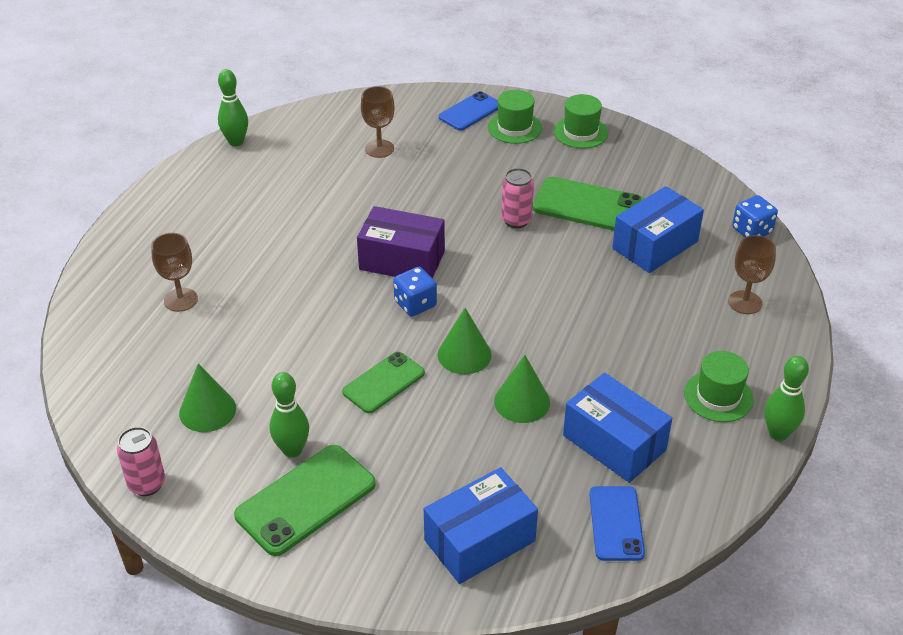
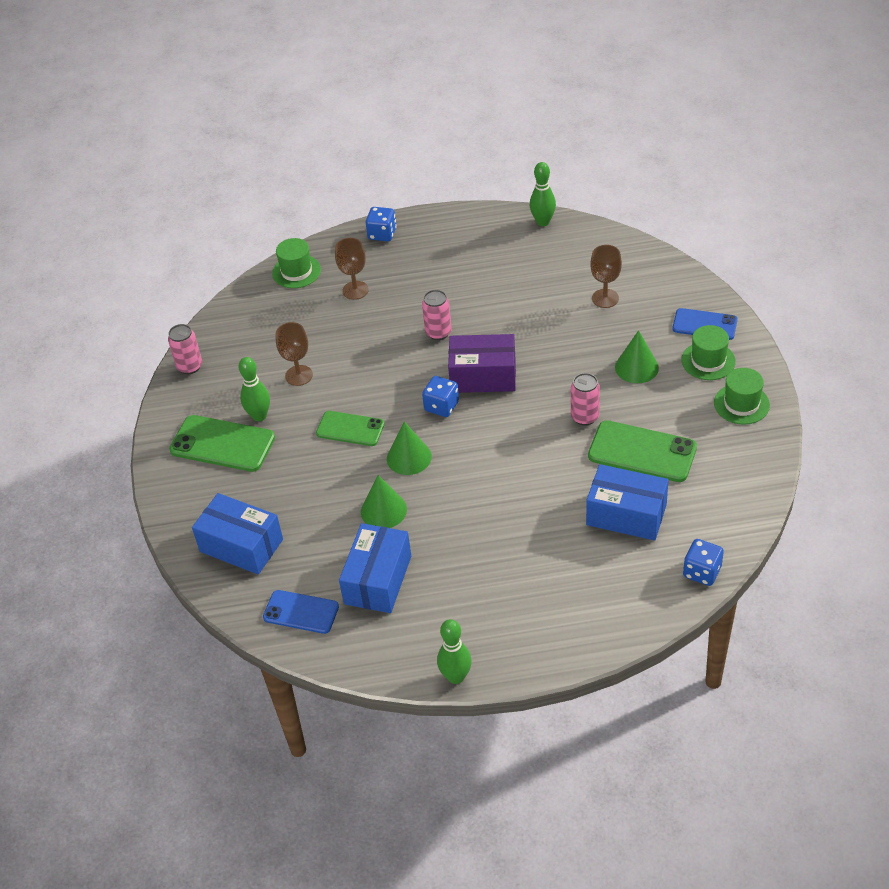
camera: 65 degrees right, 5 degrees up
(119, 248) = (382, 234): none -> blue dice
(207, 410) = (266, 359): green cone -> green cone (636, 367)
(310, 266) = (438, 332): none -> pink can
(402, 260) = (483, 376): purple box -> purple box turned 75 degrees counterclockwise
(588, 206) = (642, 452): green phone -> green phone turned 60 degrees counterclockwise
(616, 523) = (301, 612): blue phone -> blue phone turned 45 degrees clockwise
(718, 396) = (471, 624): green hat -> green hat (296, 271)
(745, 302) = (599, 601): brown goblet -> brown goblet (299, 375)

